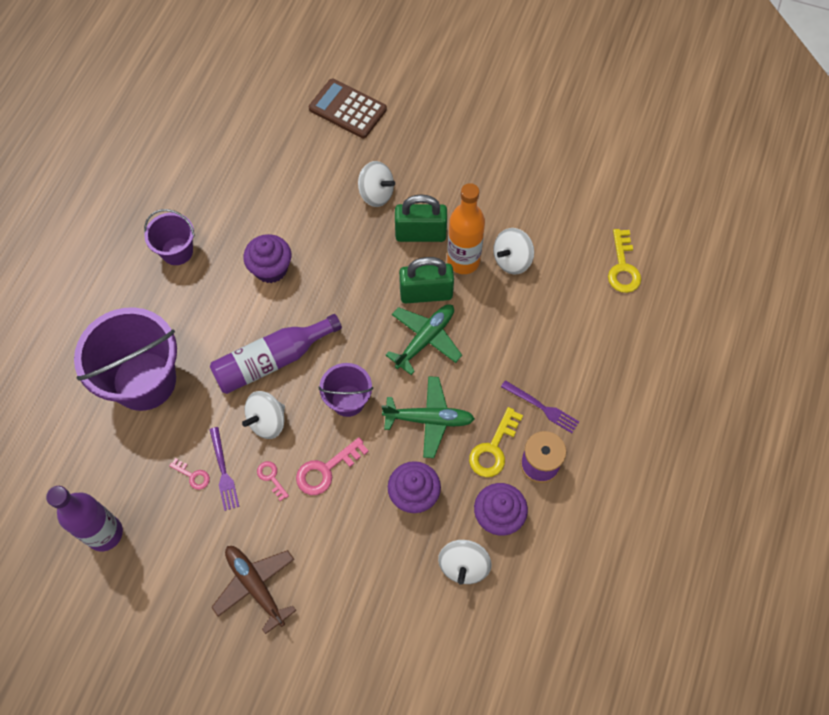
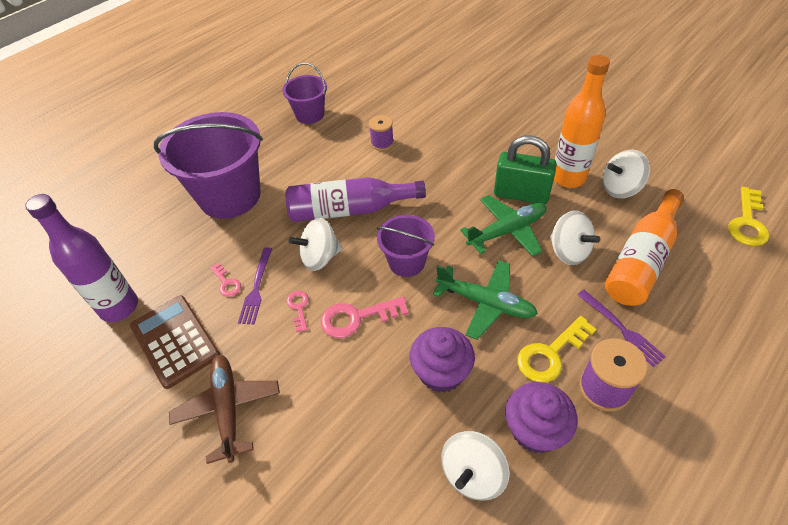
camera: 25 degrees right, 15 degrees down
(271, 269) = (382, 143): purple cupcake -> purple spool
(347, 109) = (497, 55): brown calculator -> brown calculator (175, 341)
(376, 194) = (500, 112): white spinning top -> white spinning top (568, 251)
(420, 234) = (532, 149): green padlock -> none
(544, 334) = (641, 260): none -> orange bottle

